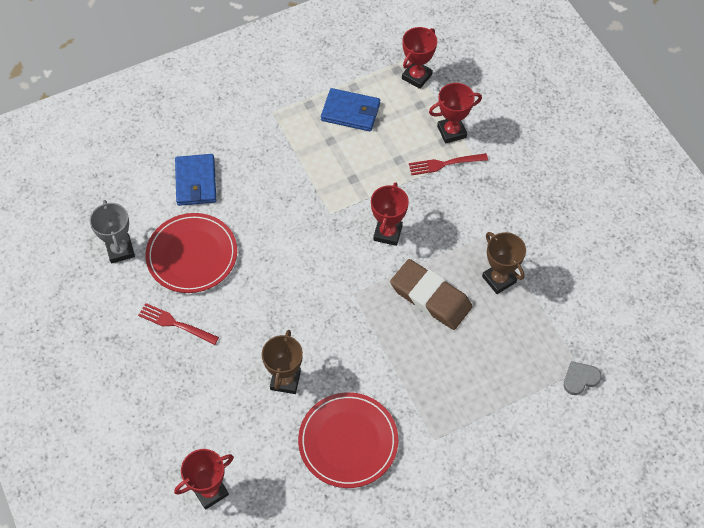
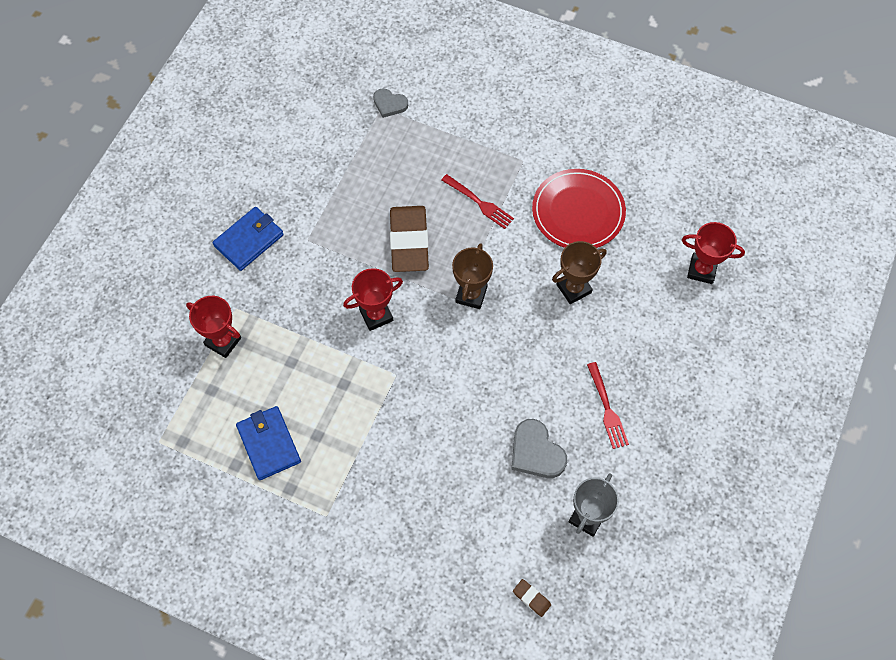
camera: 130 degrees left, 5 degrees up
(109, 181) = (531, 598): none -> brown eraser
(192, 255) = (536, 452): red plate -> grey heart
(196, 182) = (462, 516): blue wallet -> blue wallet (249, 240)
(416, 76) = (178, 418): red trophy -> none
(444, 164) = (265, 322): red fork -> red fork (479, 203)
(499, 279) = (349, 206): brown trophy -> brown trophy (471, 295)

